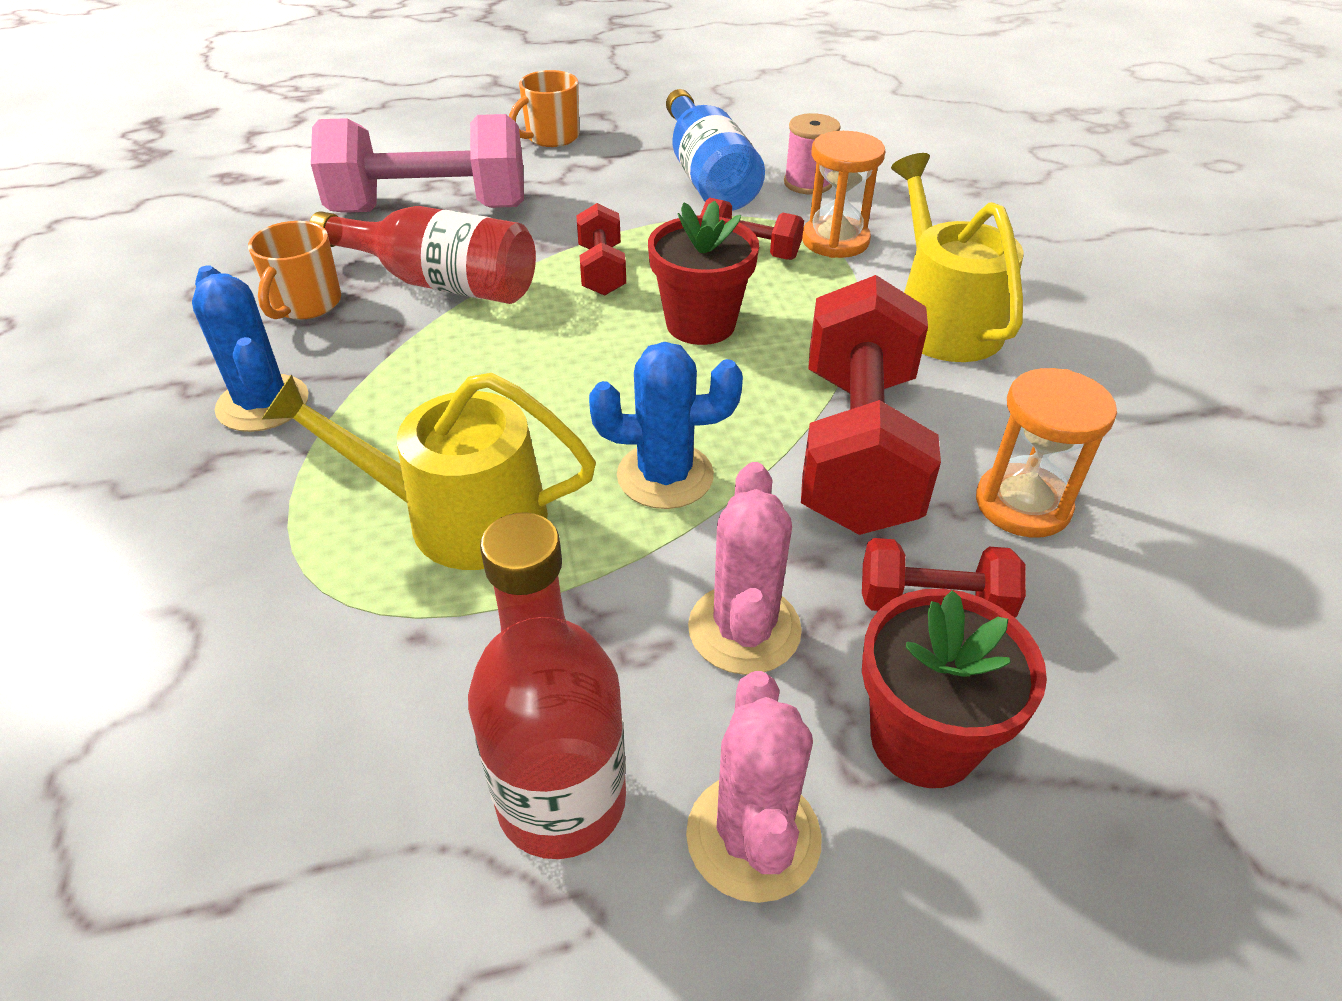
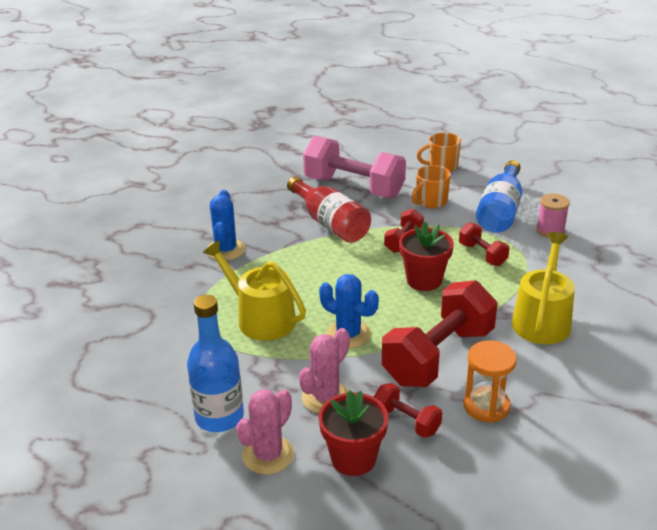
camera: 35 degrees right, 10 degrees down
(306, 304) = (270, 215): orange mug -> orange mug (431, 201)
(561, 801) = (219, 417): red bottle -> blue bottle
(835, 241) = (531, 264): orange hourglass -> none

